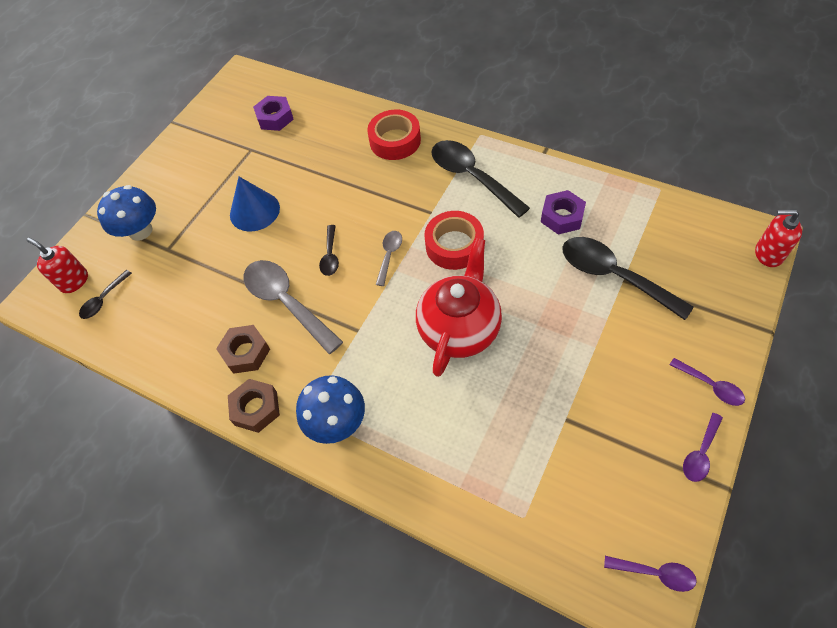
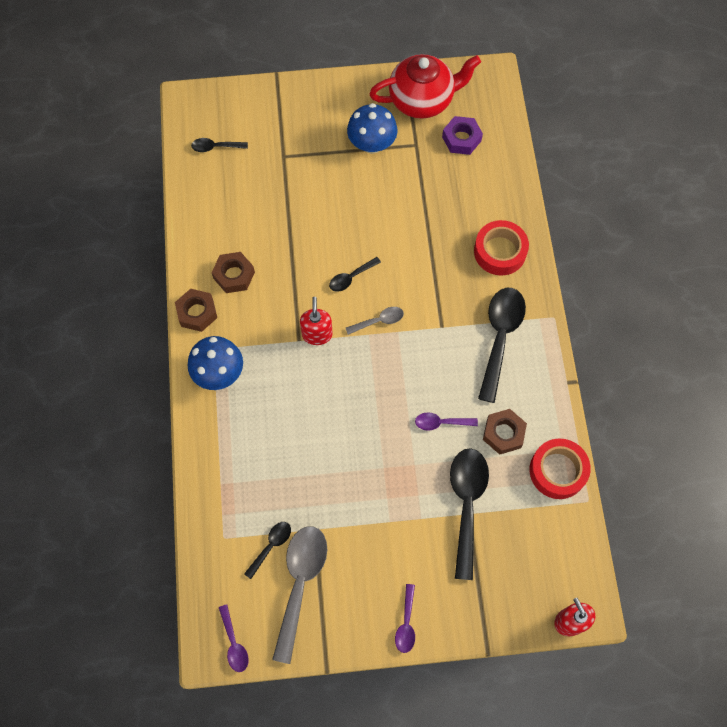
camera: 50 degrees right, 10 degrees up
(74, 281) = (217, 114): red soap dispenser -> red soap dispenser (317, 334)
(140, 231) = (287, 124): blue mushroom -> blue mushroom (372, 144)
(254, 211) = (357, 192): blue cone -> none
(286, 302) = (291, 274): grey spoon -> grey spoon (300, 583)
(454, 245) = (419, 364): red tape -> red tape (557, 471)
(459, 328) = (344, 412): red teapot -> red teapot (422, 100)
(560, 471) = (271, 546): none -> black spoon
(562, 216) = (503, 433): purple nut -> brown nut
(700, 453) = (343, 638): purple spoon -> purple spoon (441, 423)

